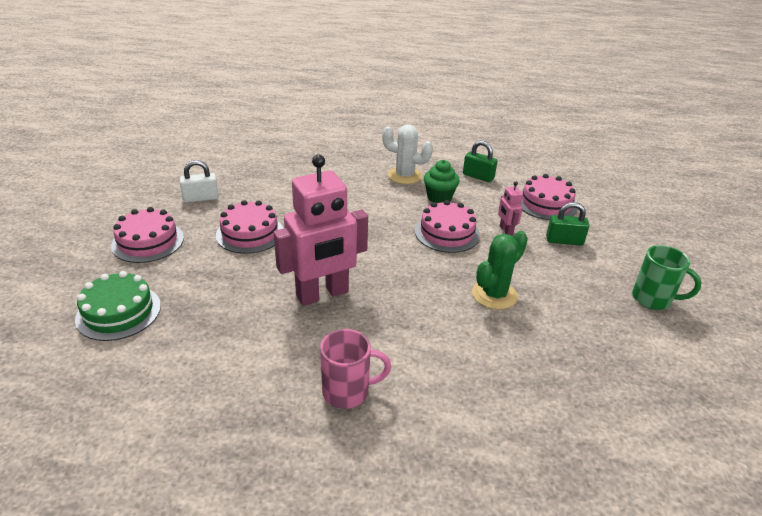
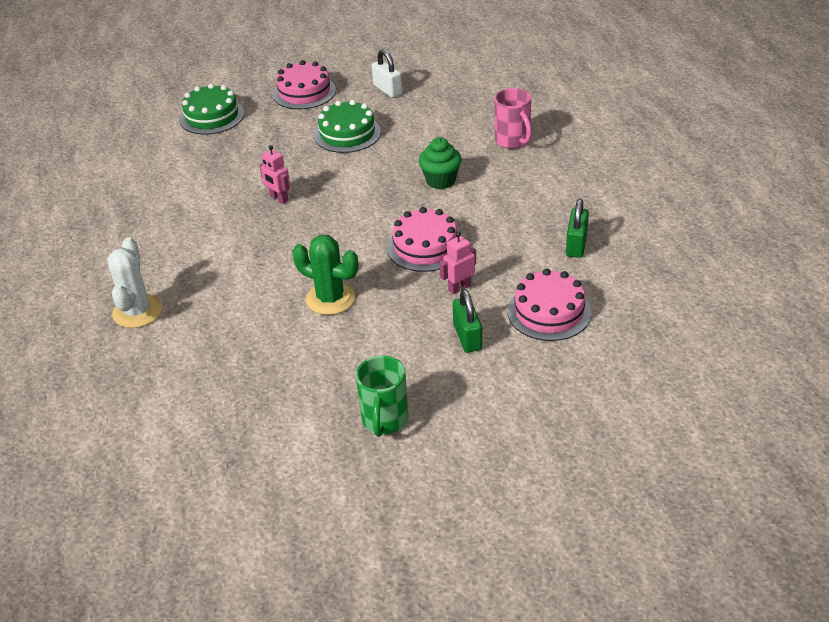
camera: 75 degrees right, 5 degrees up
(250, 233) = (347, 134): pink cake -> green cake
(322, 294) = (279, 198): pink robot -> pink robot, size x0.43
(348, 391) = (167, 244): pink mug -> pink mug (513, 141)
(405, 176) = (530, 191): white cactus -> white cactus (137, 311)
(439, 197) = (498, 226): green cupcake -> green cupcake (440, 180)

